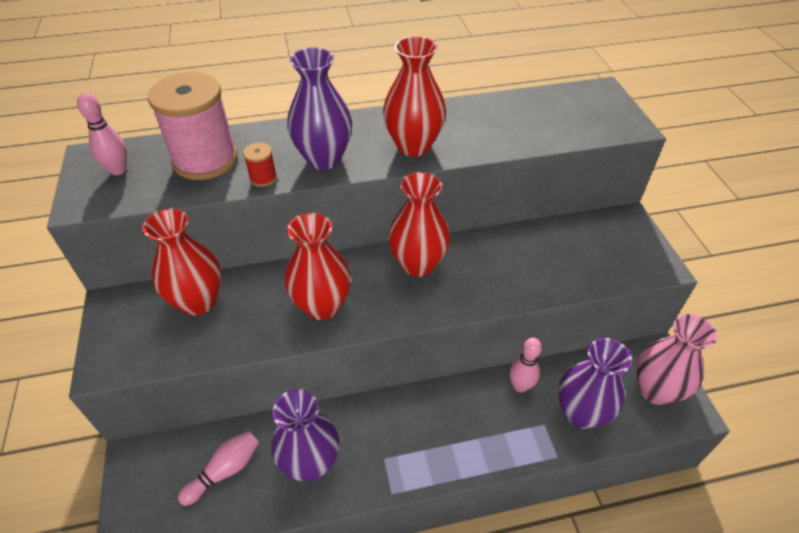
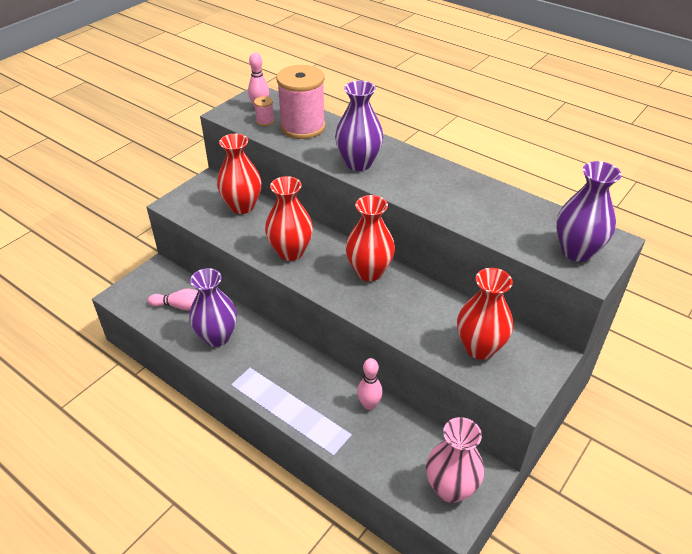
camera: 50 degrees right, 5 degrees down
(149, 180) = (265, 121): none -> pink spool
(263, 178) = (314, 153): red spool -> none
(413, 146) = (418, 189): red vase -> red vase (479, 348)
(580, 413) = (381, 451): purple vase -> purple vase (576, 251)

